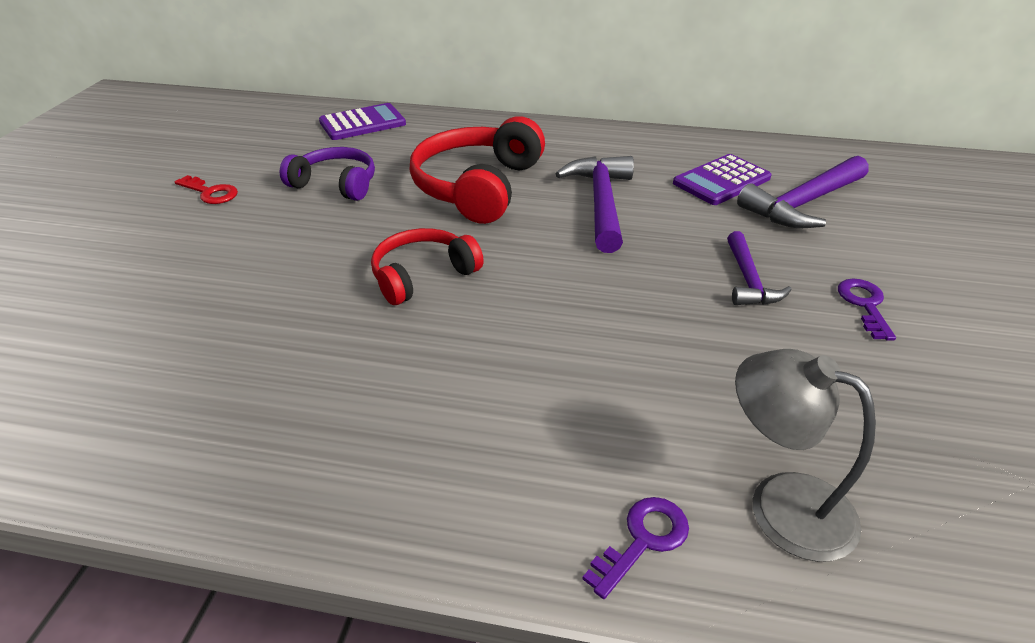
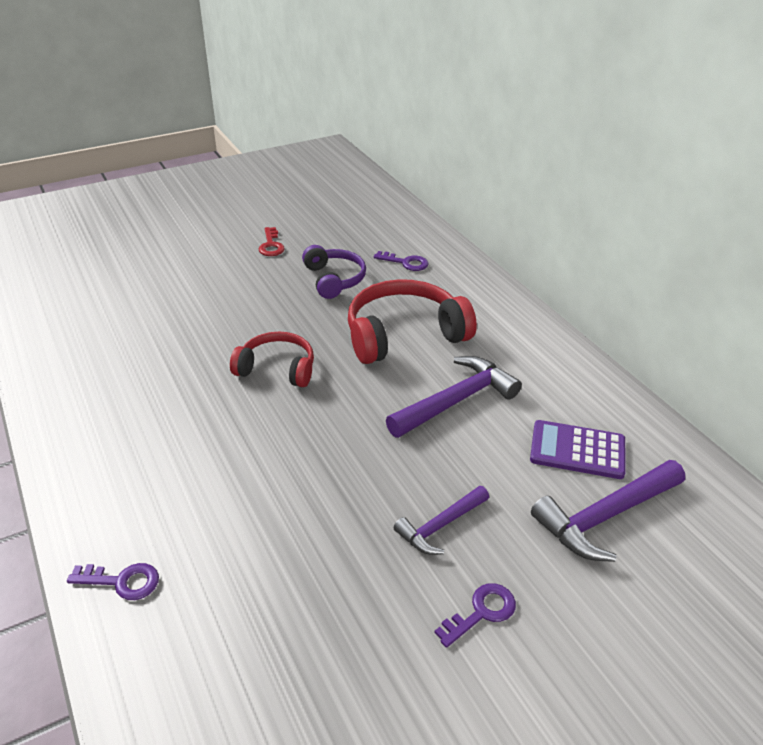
camera: 50 degrees right, 0 degrees up
(362, 123) = (420, 244): purple calculator -> none
(377, 140) = (405, 263): none -> purple key
(781, 504) = (198, 638): grey lamp -> none
(803, 203) = (605, 516): purple hammer -> purple hammer turned 45 degrees counterclockwise

